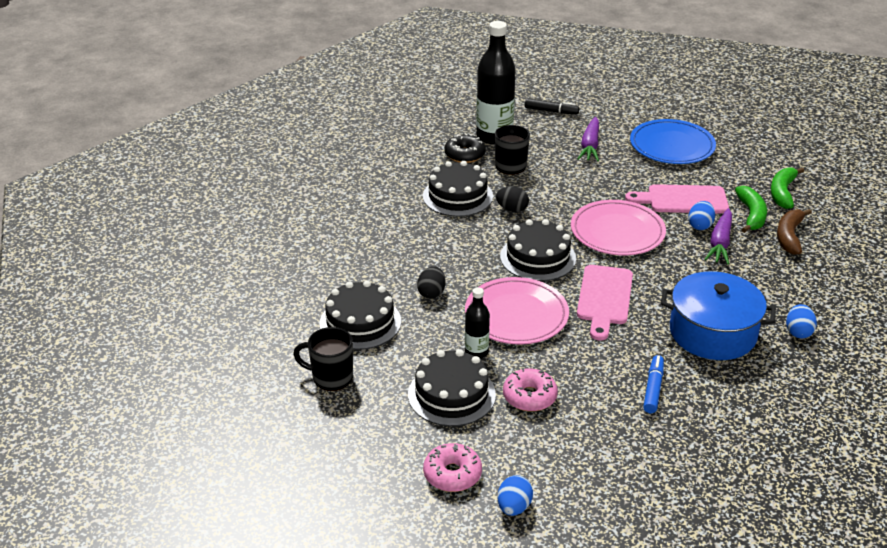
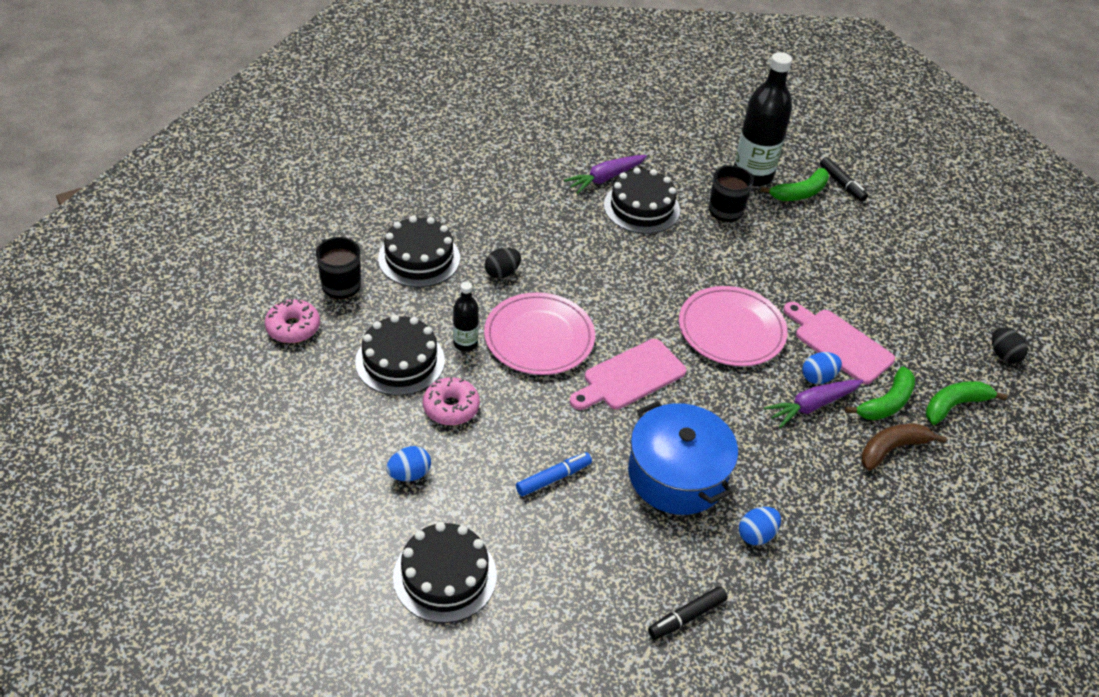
camera: 40 degrees right, 10 degrees up
(452, 474) = (314, 419): pink donut -> pink donut (293, 327)
(465, 155) = (701, 176): black donut -> none
(512, 209) = (669, 249): black egg -> black egg (1003, 355)
(514, 507) = (317, 477): blue egg -> blue egg (409, 474)
(536, 130) = (799, 193): none -> green banana
(538, 257) = (628, 303): black cake -> black cake (445, 576)
(590, 146) = (828, 238): purple carrot -> purple carrot (605, 178)
(672, 146) = (911, 288): blue plate -> none
(833, 403) = (686, 617): none -> black marker

